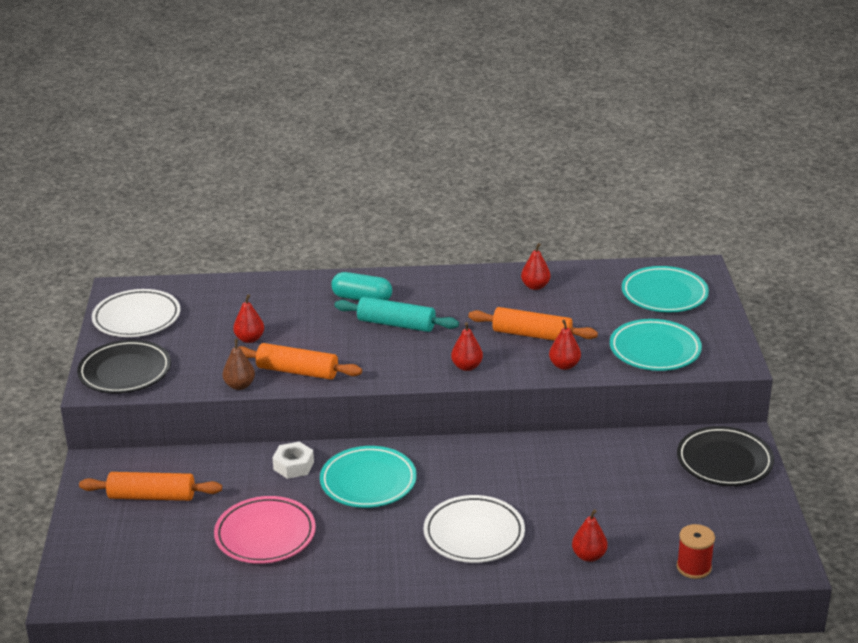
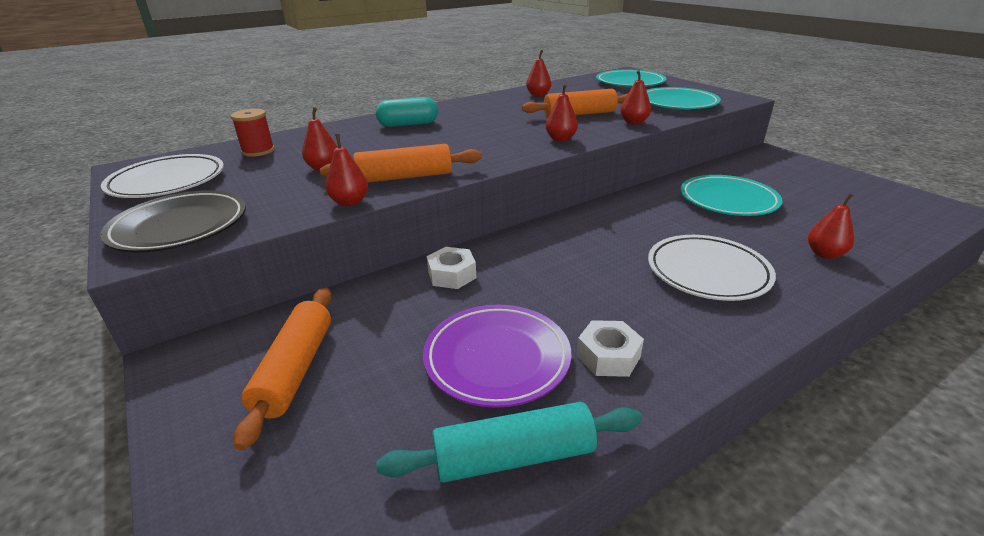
camera: 30 degrees left, 0 degrees up
(152, 496) = (295, 370): orange rolling pin -> orange rolling pin turned 60 degrees counterclockwise
(239, 385) = (350, 202): brown pear -> red pear
(265, 535) = (497, 358): pink plate -> purple plate
(330, 560) = (608, 356): none -> white nut
(368, 482) = (546, 263): turquoise plate -> turquoise plate (728, 200)
(396, 324) = (460, 131): turquoise rolling pin -> turquoise rolling pin (514, 456)
(694, 567) = (905, 233): red spool -> red spool (258, 151)
(724, 461) = (784, 166): black plate -> none

